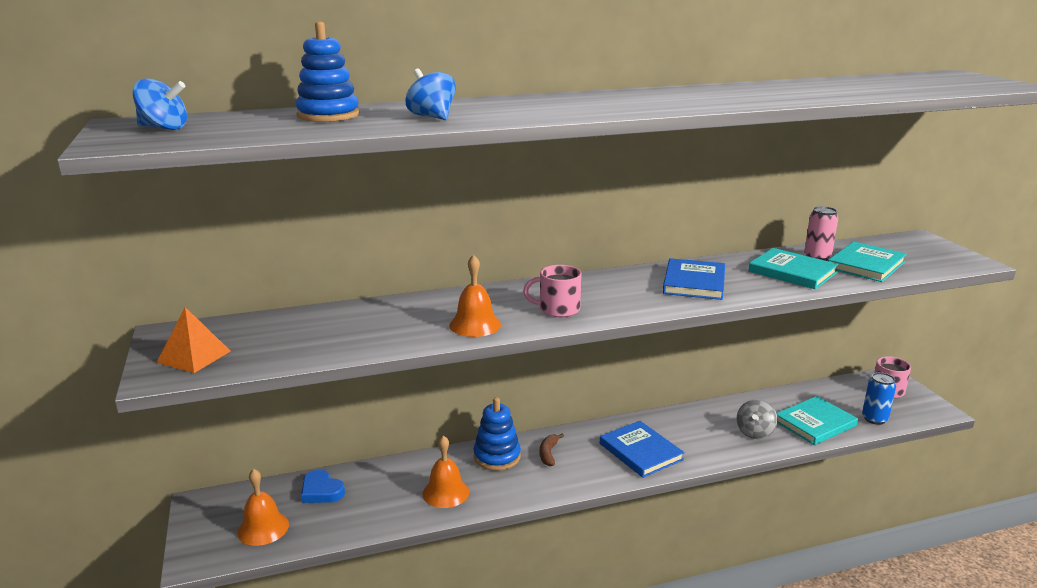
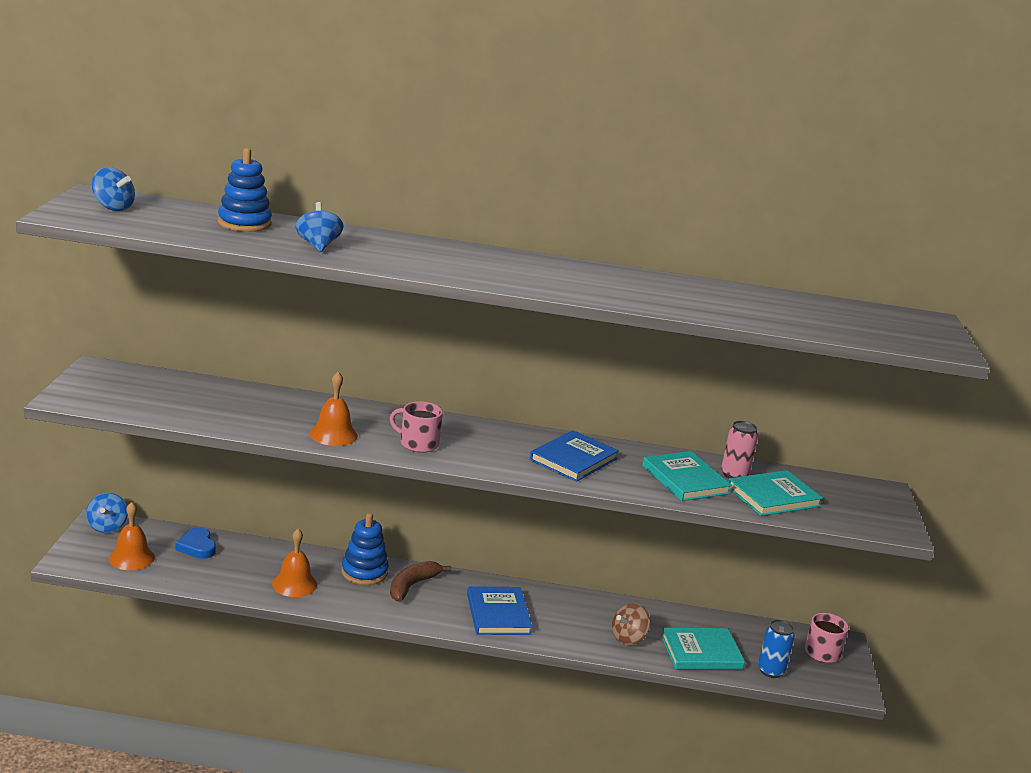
camera: 20 degrees right, 0 degrees up
(194, 356) = (101, 392): orange pyramid -> none
(212, 505) = (107, 527): none -> blue spinning top
(548, 453) = (412, 586): brown banana -> brown banana, size x1.53
(755, 433) = (628, 638): grey spinning top -> brown spinning top

